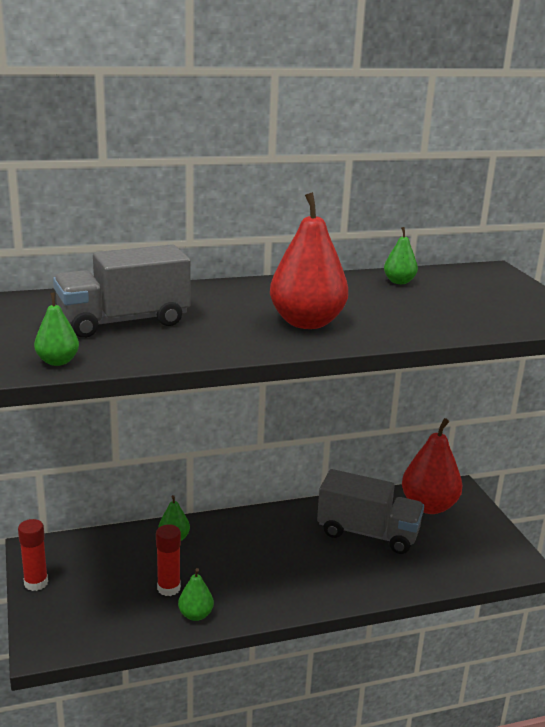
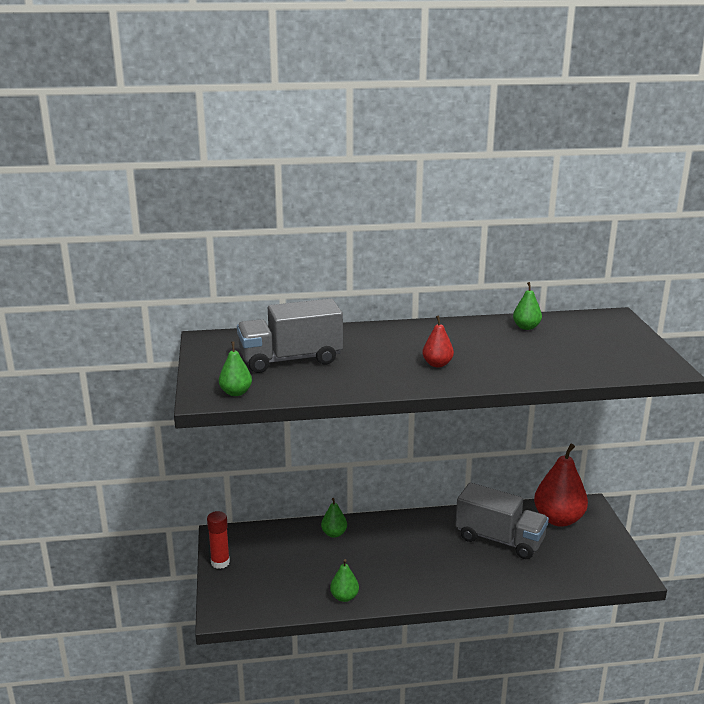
camera: 10 degrees right, 0 degrees up
(169, 588) = (325, 574): red glue stick -> none
(307, 322) = (437, 364): red pear -> red pear, size x0.49

